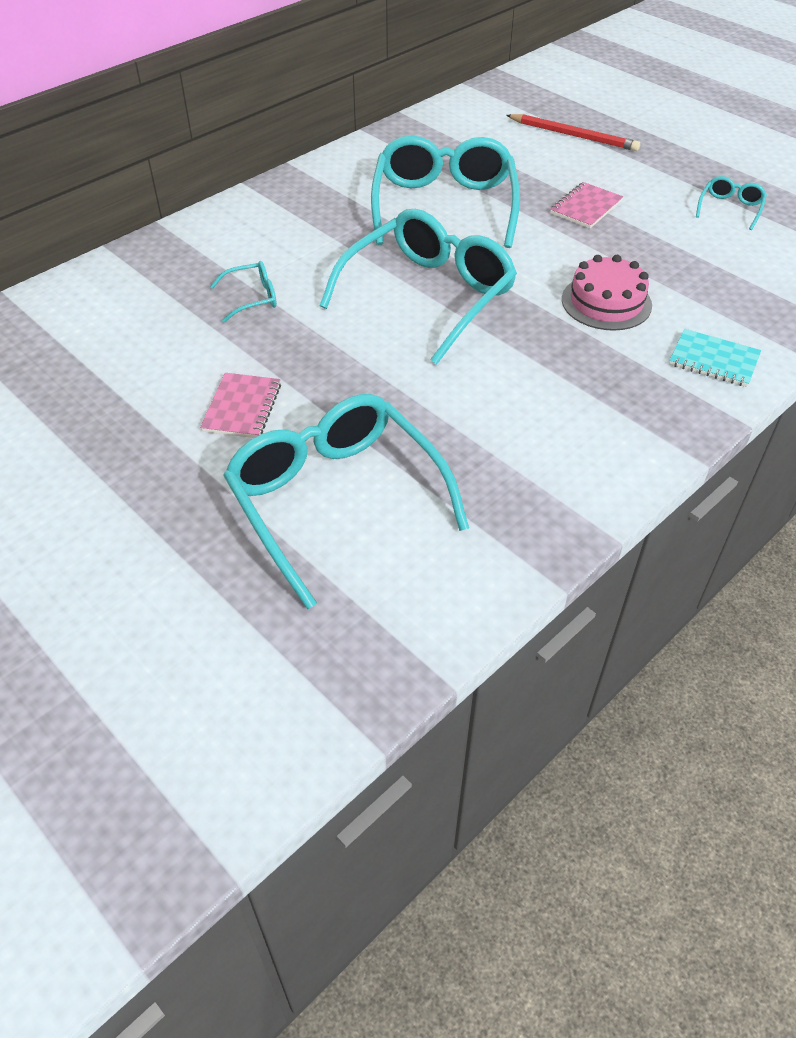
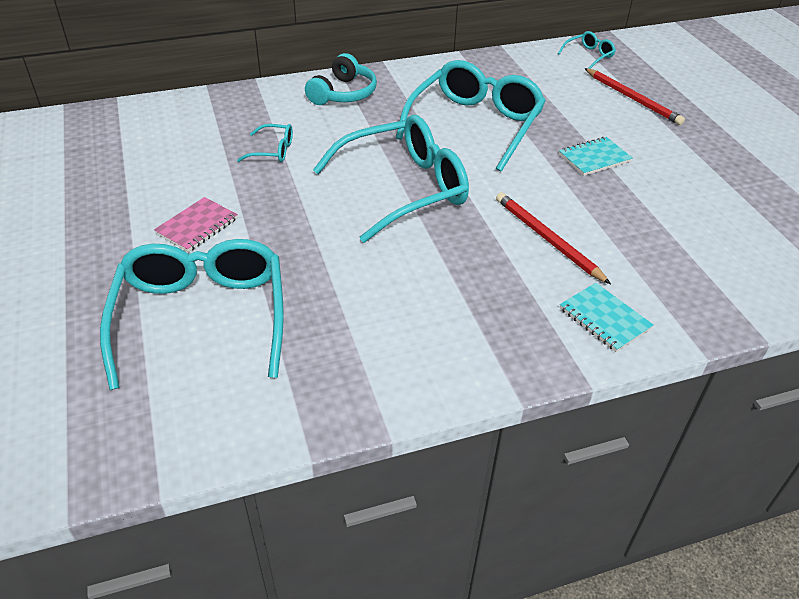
camera: 25 degrees right, 5 degrees down
(275, 211) = (343, 93): none -> turquoise headphones
(586, 207) = (594, 158): pink notebook -> turquoise notebook
(606, 302) = (547, 239): pink cake -> red pencil
(730, 208) = (729, 195): turquoise glasses -> turquoise glasses (589, 55)

